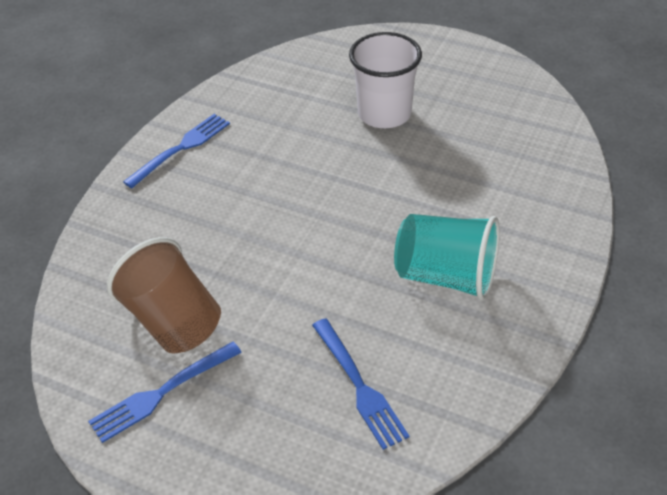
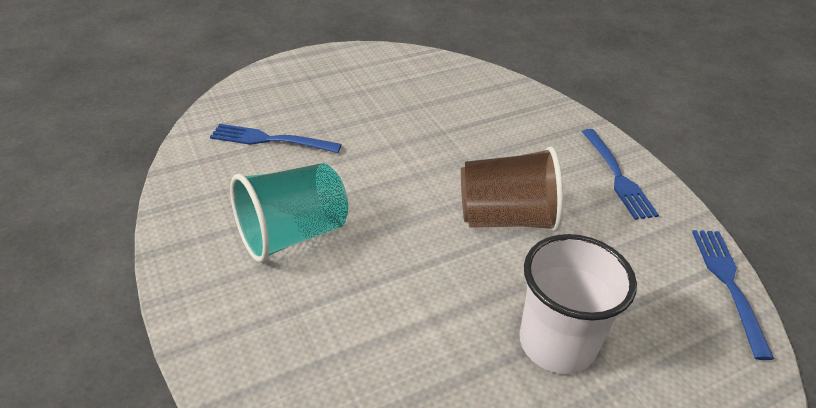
camera: 125 degrees right, 5 degrees down
(162, 393) = (371, 77): blue fork -> blue fork (728, 284)
(173, 321) = (421, 99): brown cup -> brown cup (506, 218)

